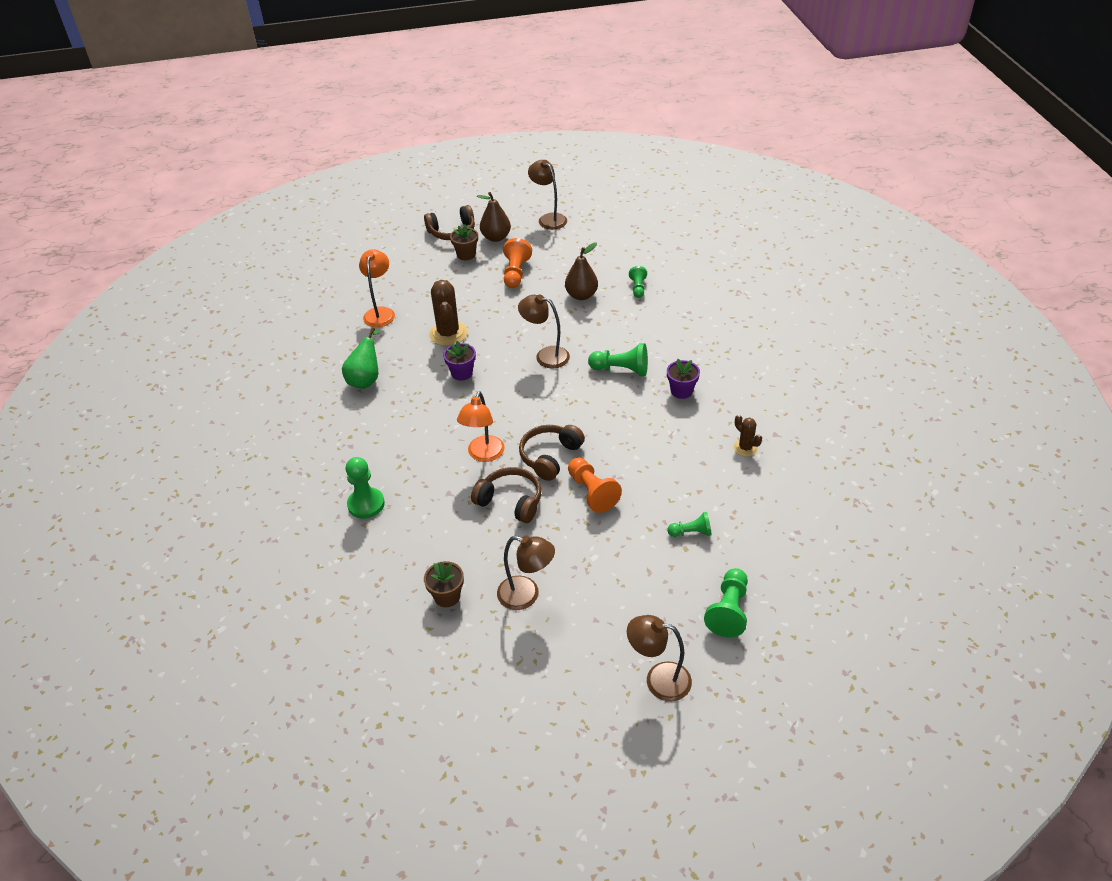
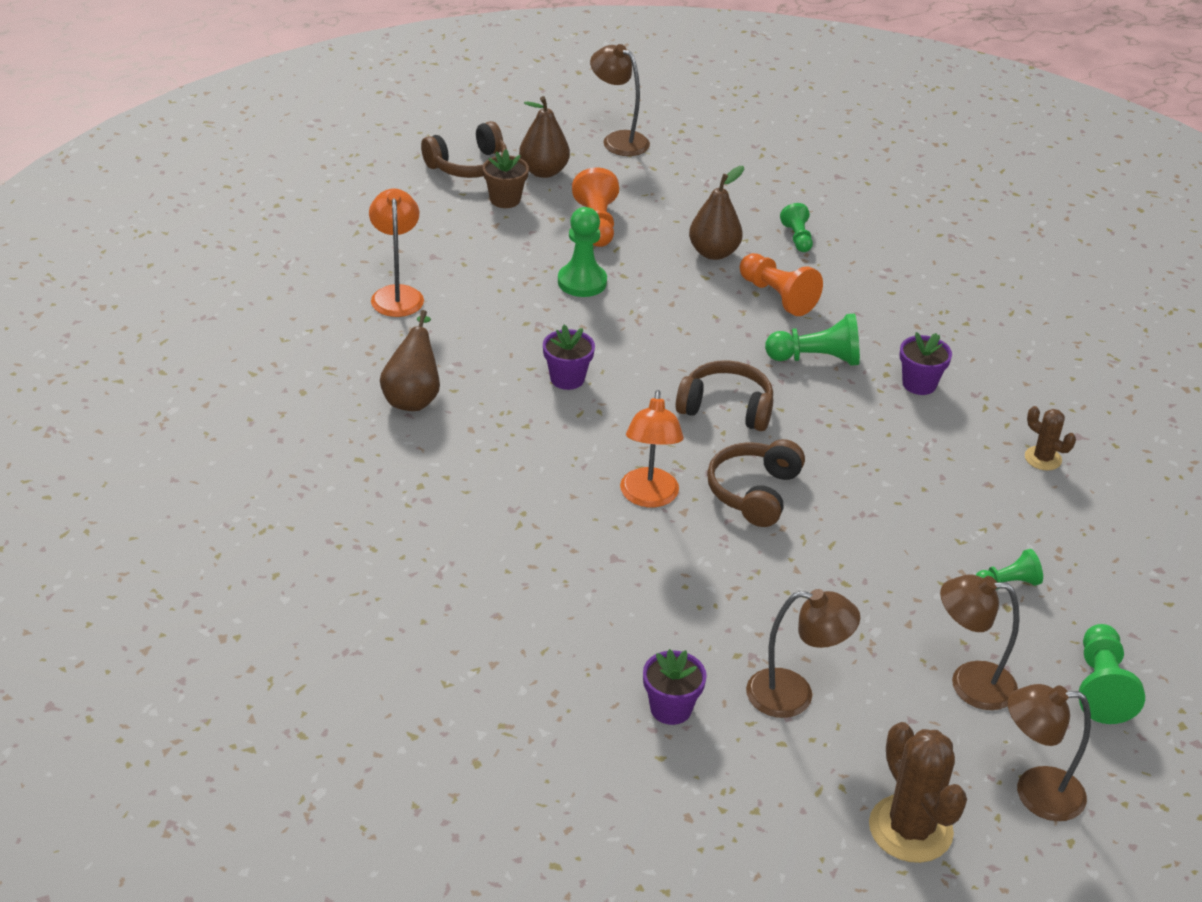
camera: 15 degrees left, 5 degrees down
(366, 379) = (413, 397): green pear -> brown pear
(366, 504) = (487, 585): green pawn -> green pawn (582, 282)
(447, 596) = (671, 708): brown flower pot -> purple flower pot
(448, 333) = (522, 320): brown cactus -> brown cactus (910, 829)
(510, 501) = (717, 562): brown headphones -> brown headphones (726, 408)
(545, 356) = (691, 345): brown lamp -> brown lamp (969, 683)
(592, 492) = (838, 539): orange pawn -> orange pawn (777, 296)

